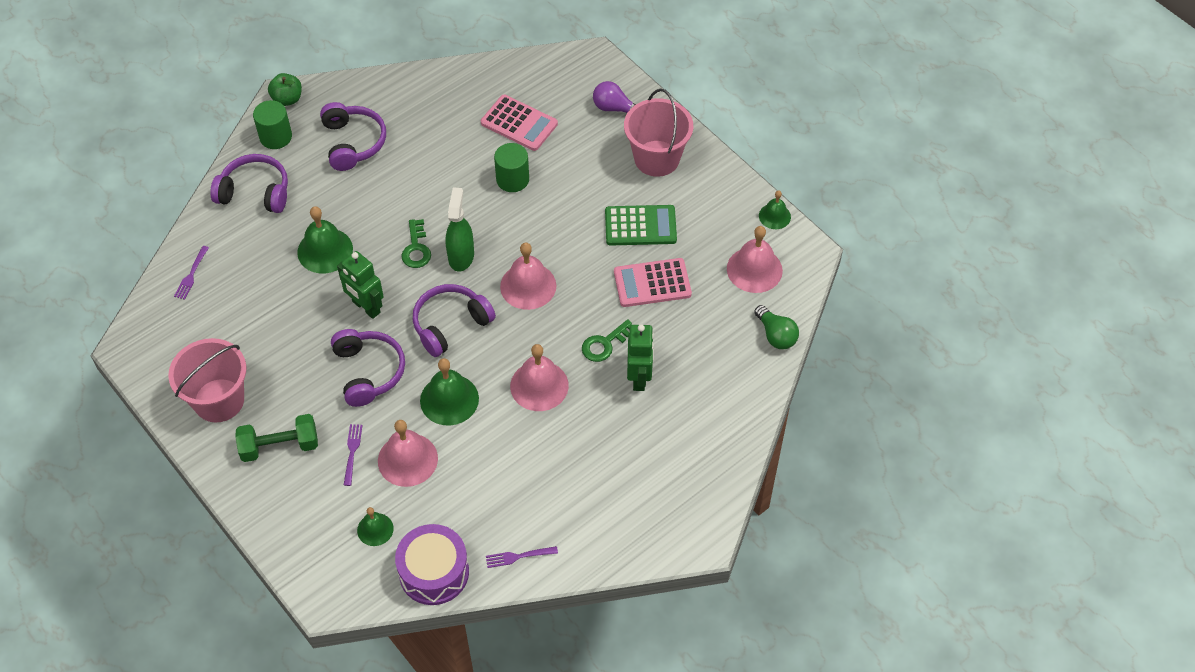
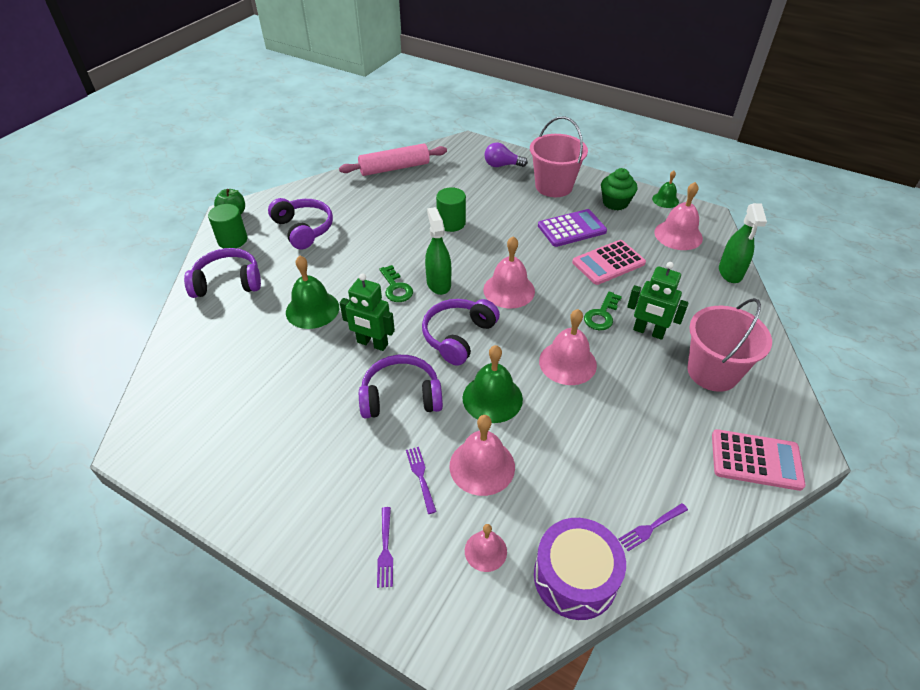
camera: 20 degrees left, 10 degrees down
(191, 274) = (185, 361): purple fork -> purple fork (385, 549)
(219, 400) = (253, 469): pink bucket -> pink bucket (712, 372)
(280, 446) = (339, 495): green dumbbell -> none
(368, 372) = (401, 396): purple headphones -> purple headphones turned 60 degrees counterclockwise
(375, 529) = (485, 551): green bell -> pink bell
(488, 77) = (394, 168): none -> pink rolling pin
(519, 123) = (435, 189): pink calculator -> pink calculator (756, 460)
(639, 377) = (648, 332): green robot -> green robot turned 135 degrees clockwise
(640, 226) = (571, 229): green calculator -> purple calculator
(713, 203) = (615, 203): none -> green cupcake
(776, 335) = (730, 272): green light bulb -> green spray bottle

